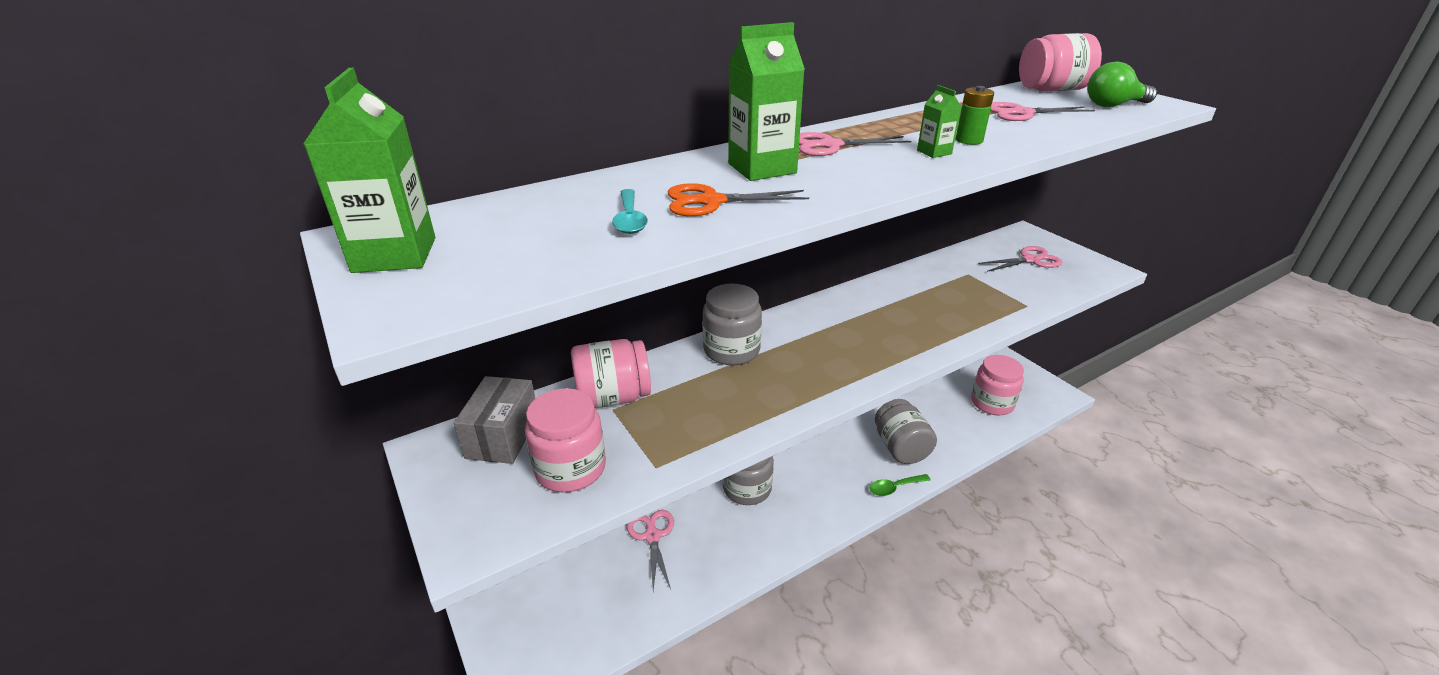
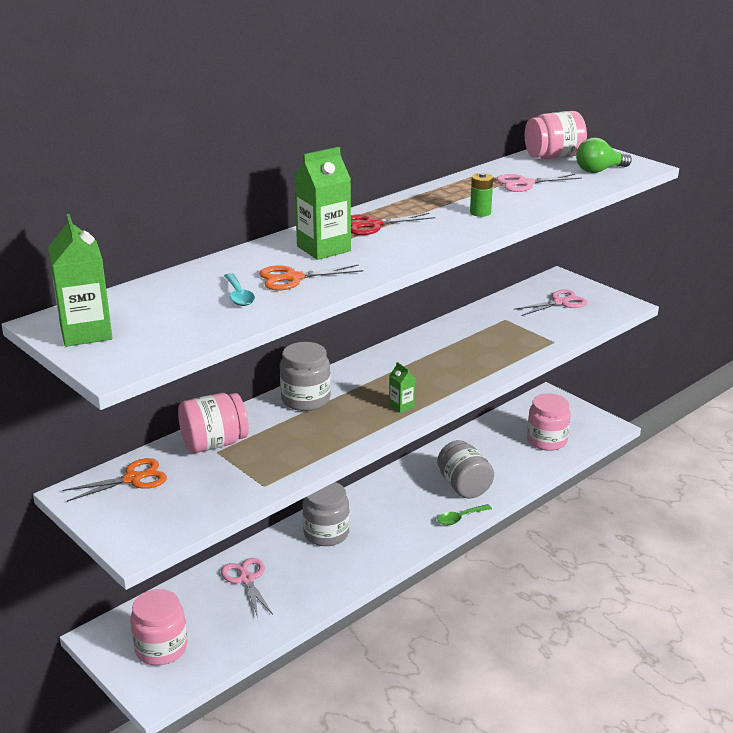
camera: 10 degrees left, 5 degrees down
(503, 436) = (133, 479): grey box -> orange scissors
(570, 468) = (197, 493): pink jar -> pink jar (161, 648)
(830, 145) = (373, 225): pink scissors -> red scissors
(934, 152) = (453, 225): green carton -> green carton (401, 406)

